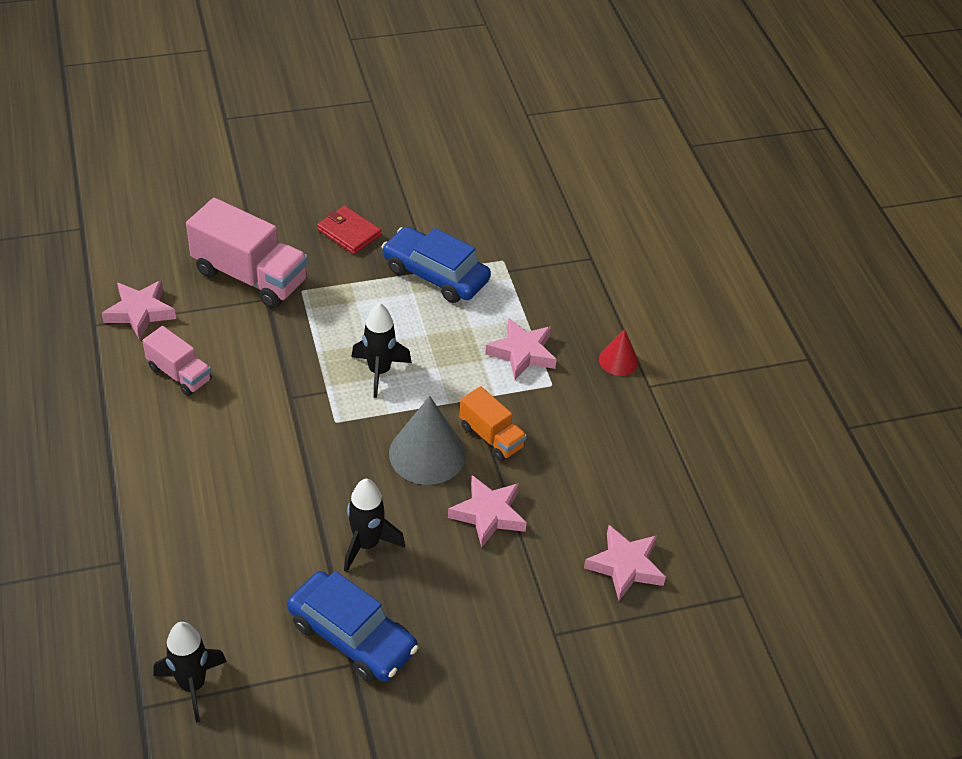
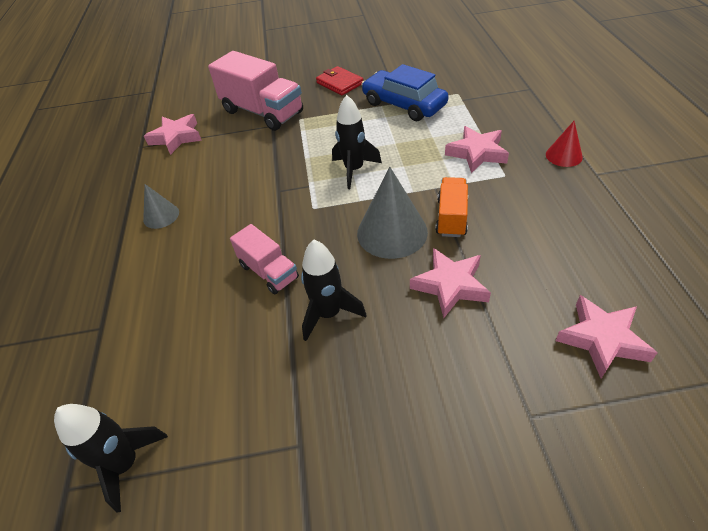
camera: 15 degrees right, 0 degrees up
(152, 428) = (161, 216): none -> grey cone
(179, 374) = (193, 177): pink truck -> pink truck (269, 272)
(352, 636) = (303, 412): blue car -> none
(491, 437) = (451, 217): orange truck -> orange truck turned 135 degrees counterclockwise

